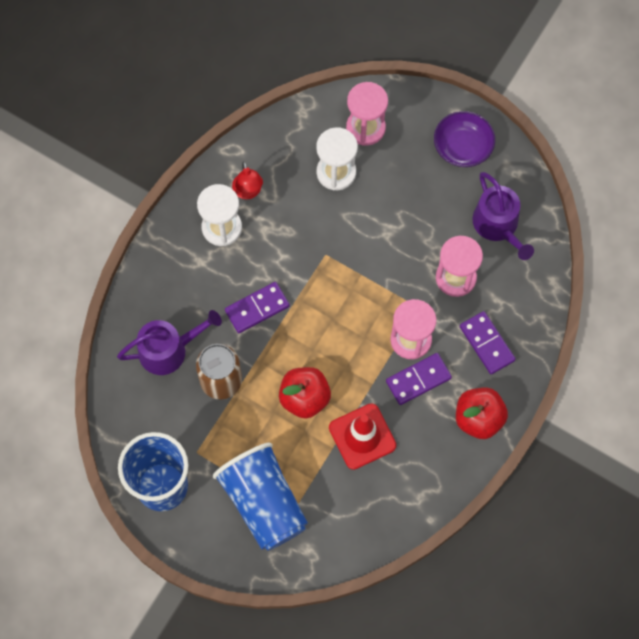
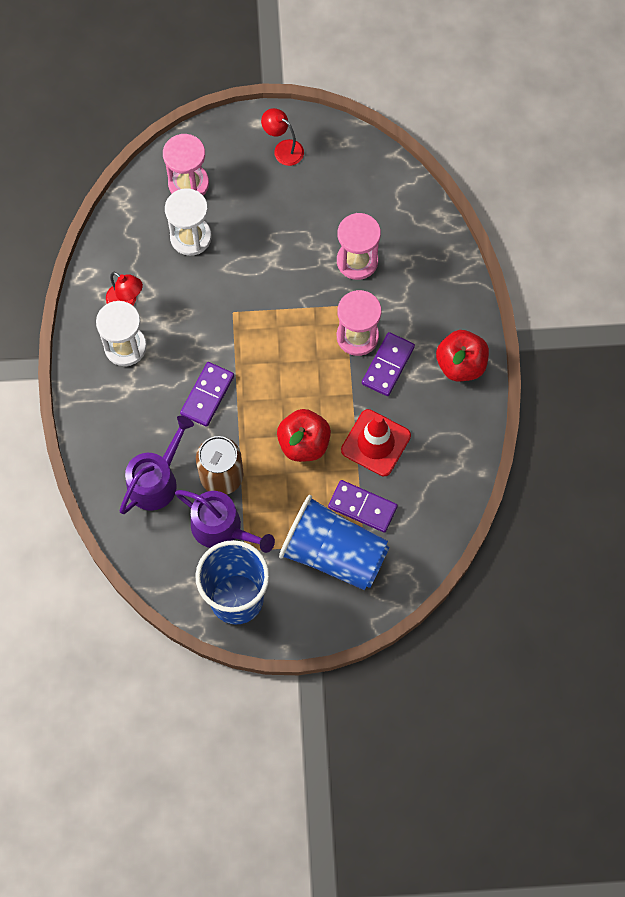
camera: 35 degrees left, 0 degrees up
(462, 147) = (283, 149): purple bowl -> red lamp
(487, 343) = (422, 298): purple domino -> purple domino (362, 507)
(498, 225) = (360, 195): purple watering can -> purple watering can (222, 528)

